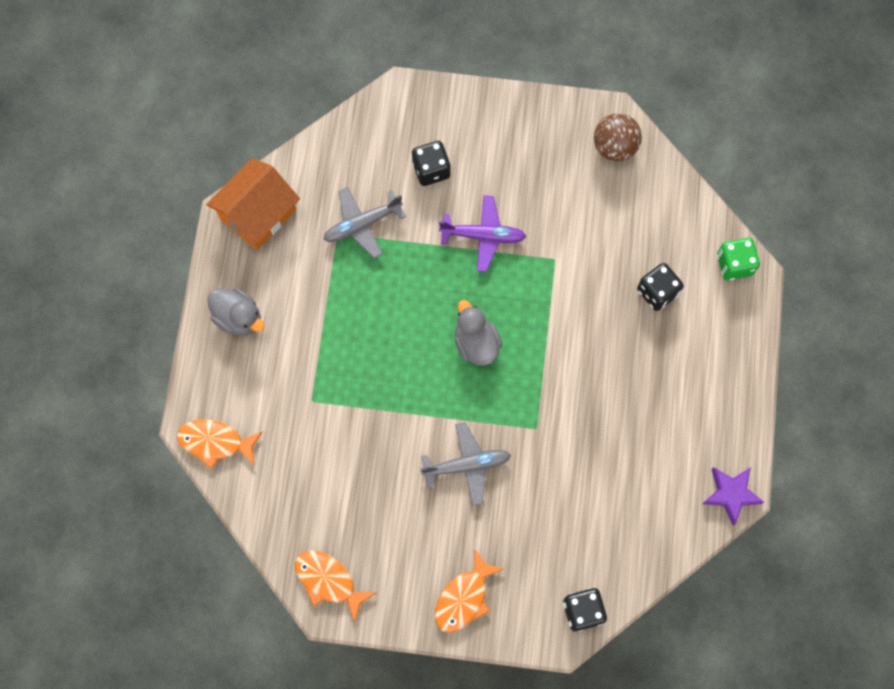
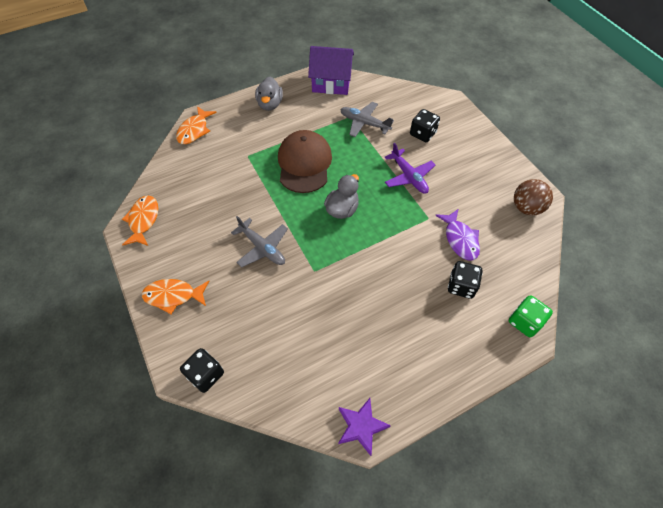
camera: 55 degrees right, 15 degrees down
(215, 442) = (194, 130): orange fish -> orange fish turned 135 degrees counterclockwise
(257, 214) = (331, 83): orange house -> purple house
(376, 341) = (304, 163): none -> brown cap
(604, 248) = (460, 239): none -> purple fish

